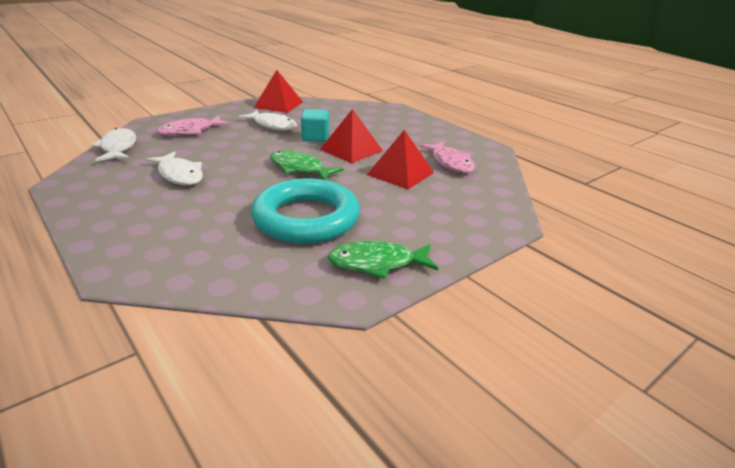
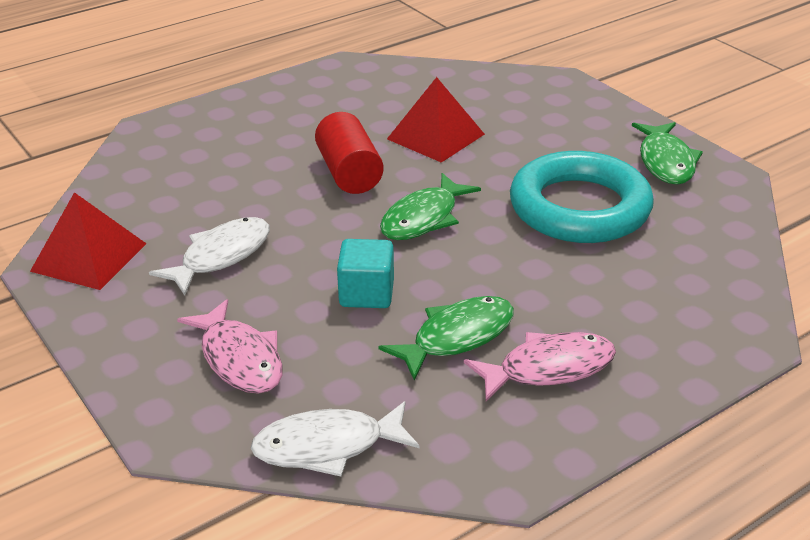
camera: 85 degrees left, 5 degrees up
(179, 175) = (457, 337): white fish -> green fish
(315, 137) = (291, 207): turquoise cube -> turquoise cube (366, 293)
(351, 150) = (349, 173): red pyramid -> red cylinder
(450, 163) = (398, 98): pink fish -> pink fish (548, 369)

